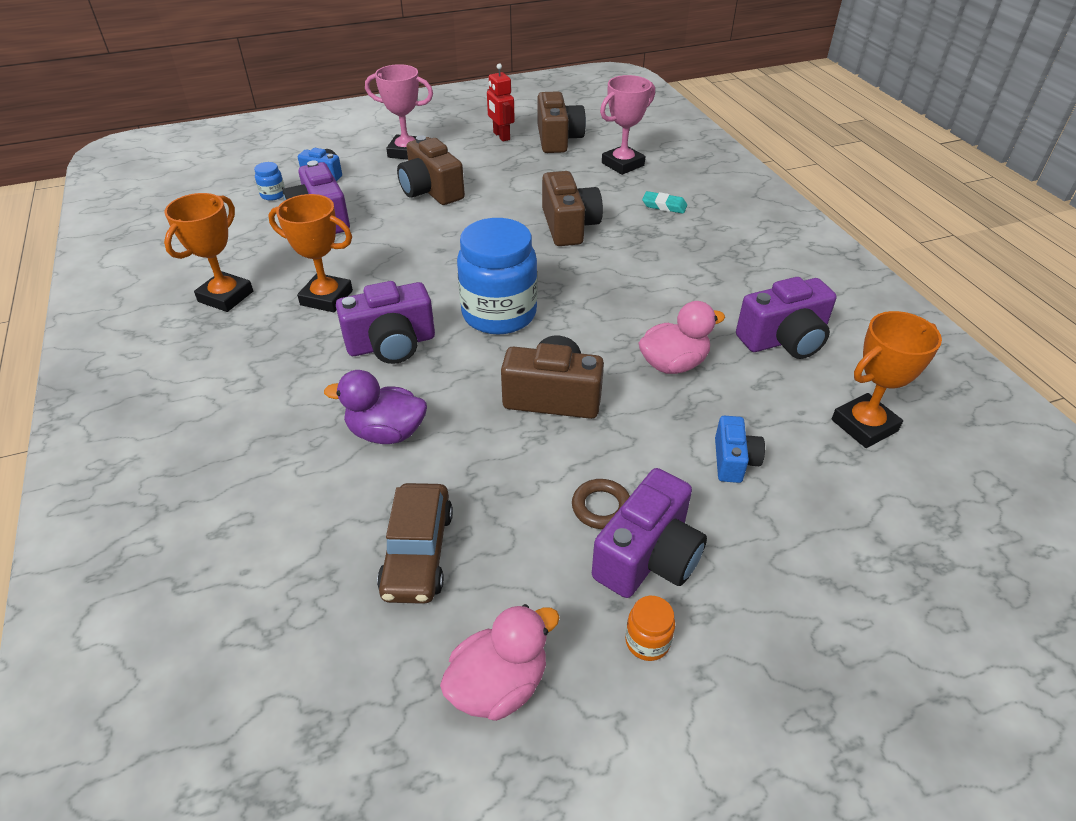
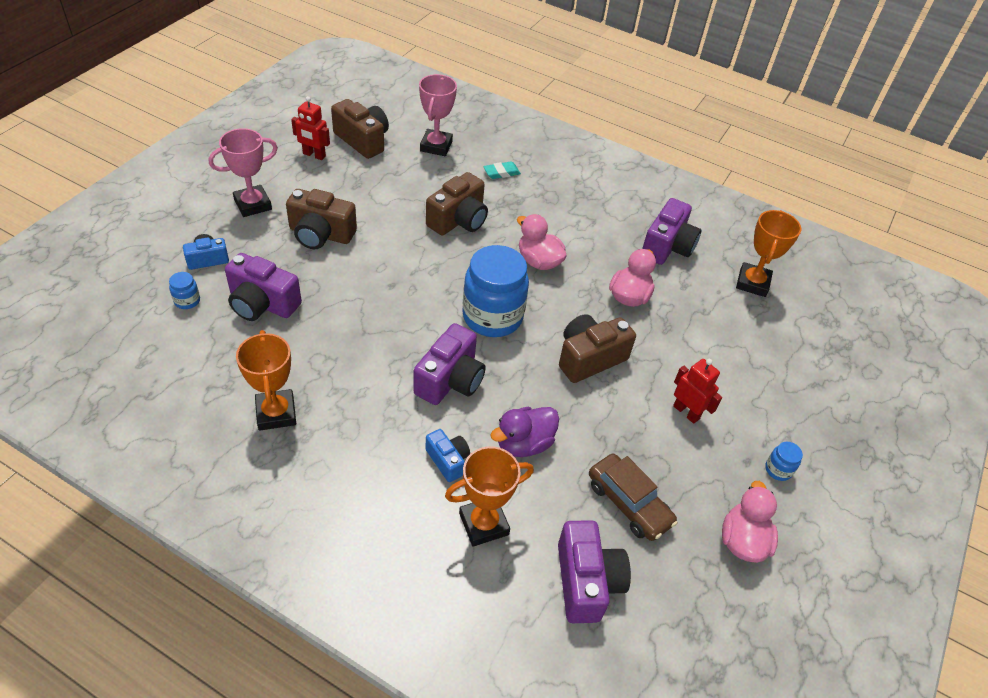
camera: 45 degrees left, 5 degrees up
(326, 298) = (358, 370): orange trophy -> orange trophy (483, 524)
(569, 226) = (458, 220): brown camera -> brown camera turned 90 degrees clockwise
(601, 507) = (686, 412): brown ring -> red robot
(608, 290) = (539, 261): none -> pink duck
(647, 641) = (778, 470): orange jar -> blue jar
(648, 556) = (734, 425): purple camera -> purple camera (586, 582)
(734, 461) = (717, 342): blue camera -> blue camera (448, 460)

